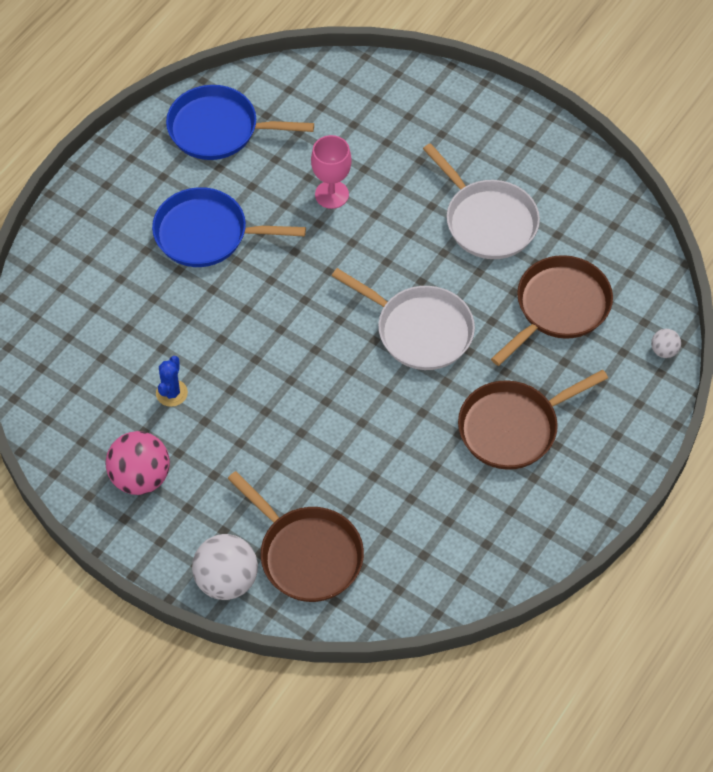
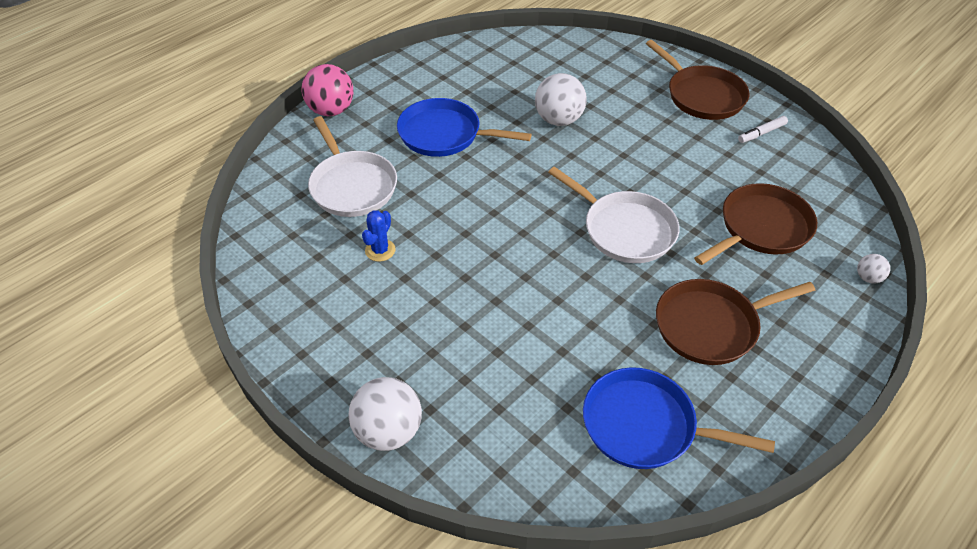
camera: 10 degrees right, 10 degrees down
(140, 477) = (329, 318): pink ball -> pink ball (331, 110)
(219, 129) = (472, 67): blue pan -> blue pan (645, 426)
(307, 554) = (479, 418): brown pan -> brown pan (702, 95)
(331, 194) = (558, 120): pink goblet -> white ball
(487, 221) = (696, 154): white pan -> white pan (352, 186)
(557, 181) = (761, 133): none -> white marker

